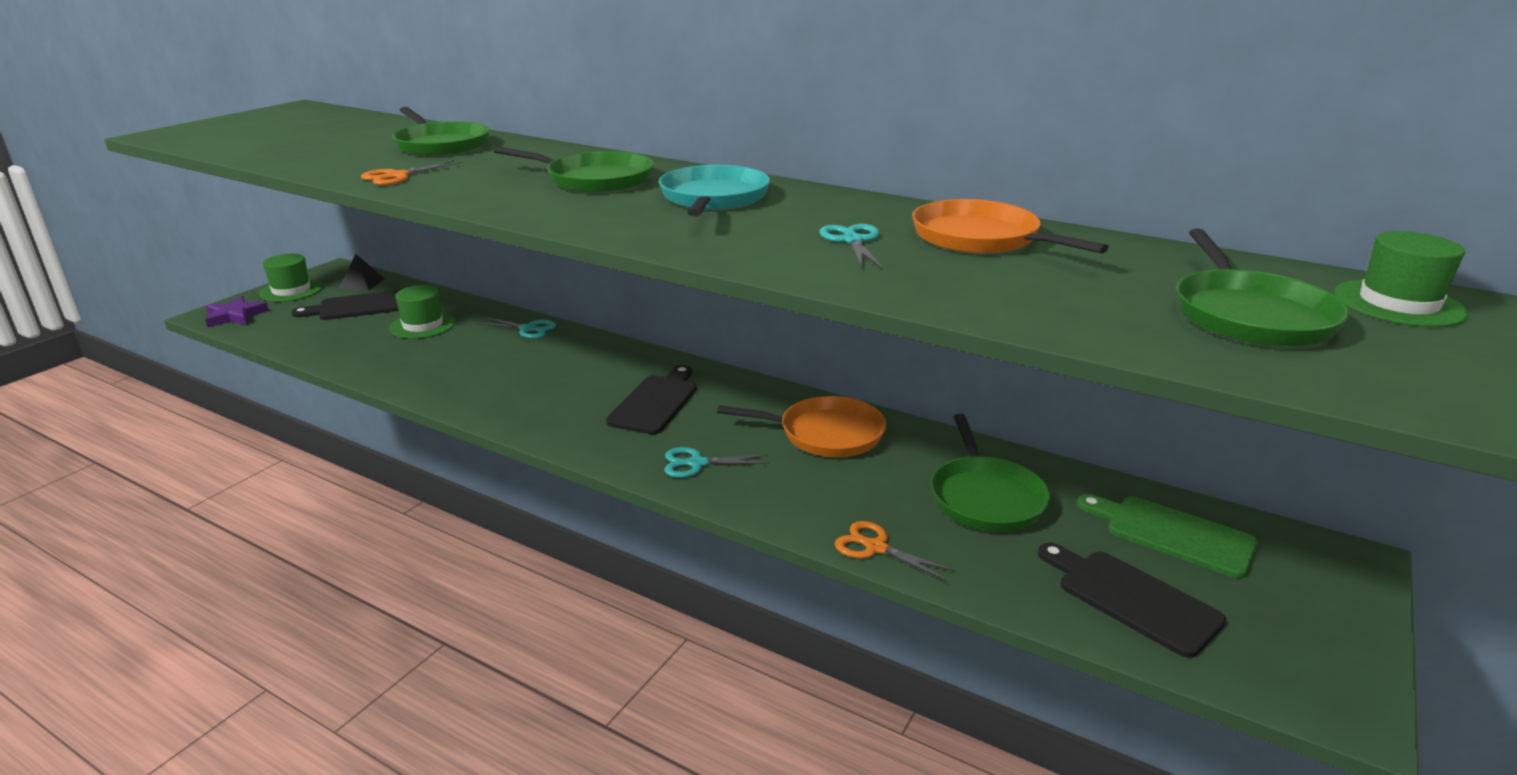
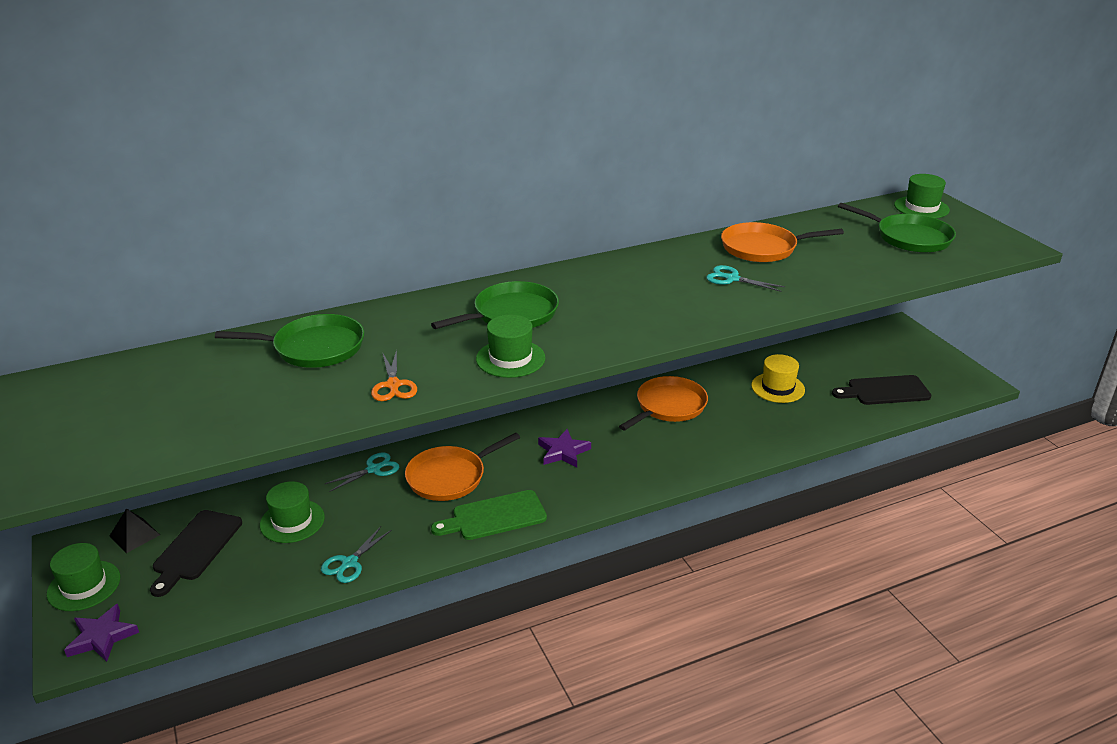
camera: 55 degrees left, 5 degrees up
(497, 198) = (510, 358): none -> green hat
(549, 363) = (449, 477): none -> orange pan
(656, 402) = (563, 452): black cutting board -> purple star
(696, 463) = (657, 464): turquoise scissors -> turquoise scissors (349, 563)
(713, 198) = (607, 289): turquoise pan -> none
(875, 547) = (793, 439): orange scissors -> none
(985, 497) = (777, 388): green pan -> yellow hat
(1173, 534) = (848, 355): green cutting board -> green cutting board (494, 516)

